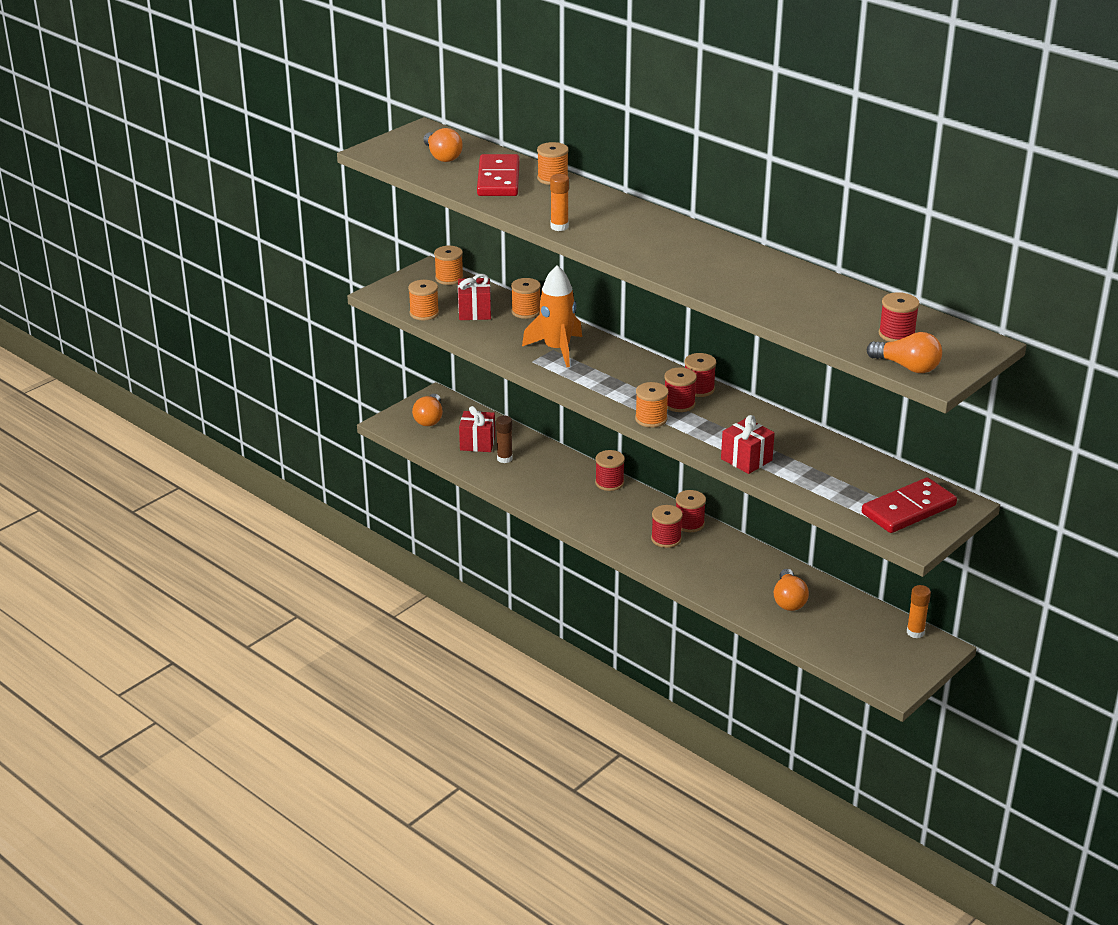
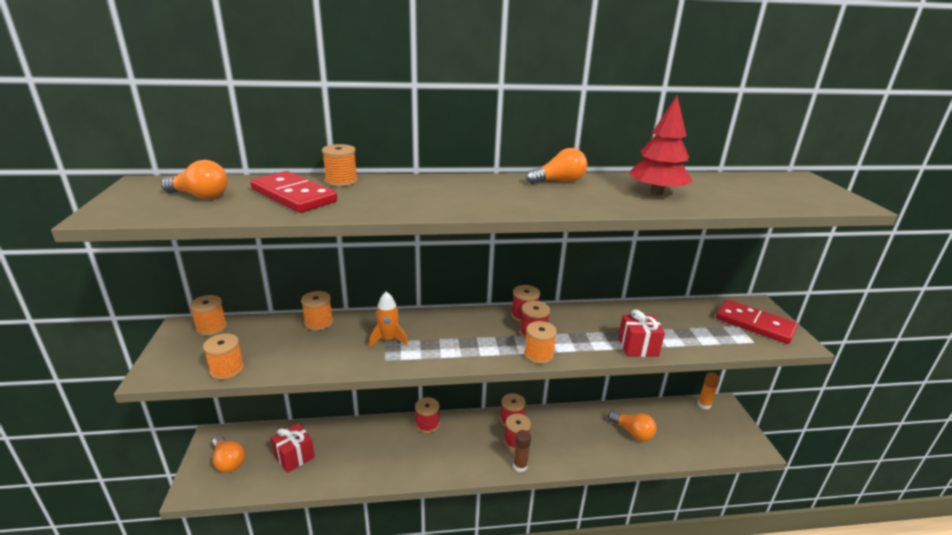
camera: 50 degrees left, 5 degrees down
(474, 312) = (274, 344): red gift -> none
(504, 458) = (332, 455): brown glue stick -> brown glue stick (520, 466)
(557, 349) = (388, 339): orange rocket -> orange rocket, size x0.63
(559, 227) = (423, 210): orange glue stick -> none
(779, 290) = (656, 192): none -> red tree
(896, 334) = (768, 190): red spool -> none
(907, 367) = (829, 204): orange light bulb -> orange light bulb (559, 181)
(908, 509) = (754, 324): red domino -> red domino turned 60 degrees counterclockwise

